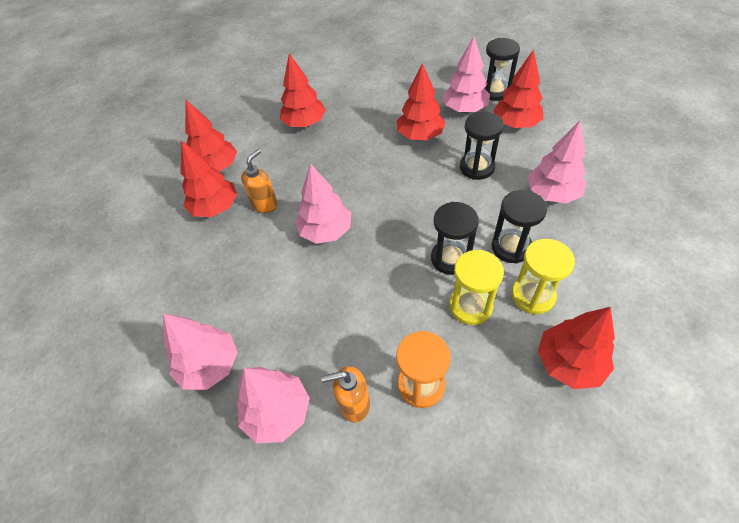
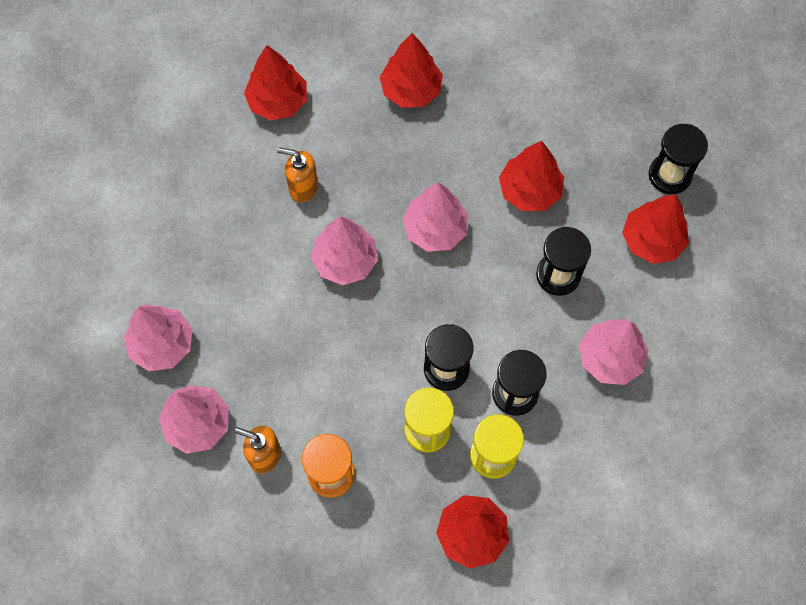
camera: 25 degrees right, 15 degrees up
(215, 207) = (250, 160): red tree -> none
(265, 204) = (303, 187): orange soap dispenser -> orange soap dispenser turned 135 degrees counterclockwise
(464, 109) = (611, 181): pink tree -> pink tree (435, 229)

